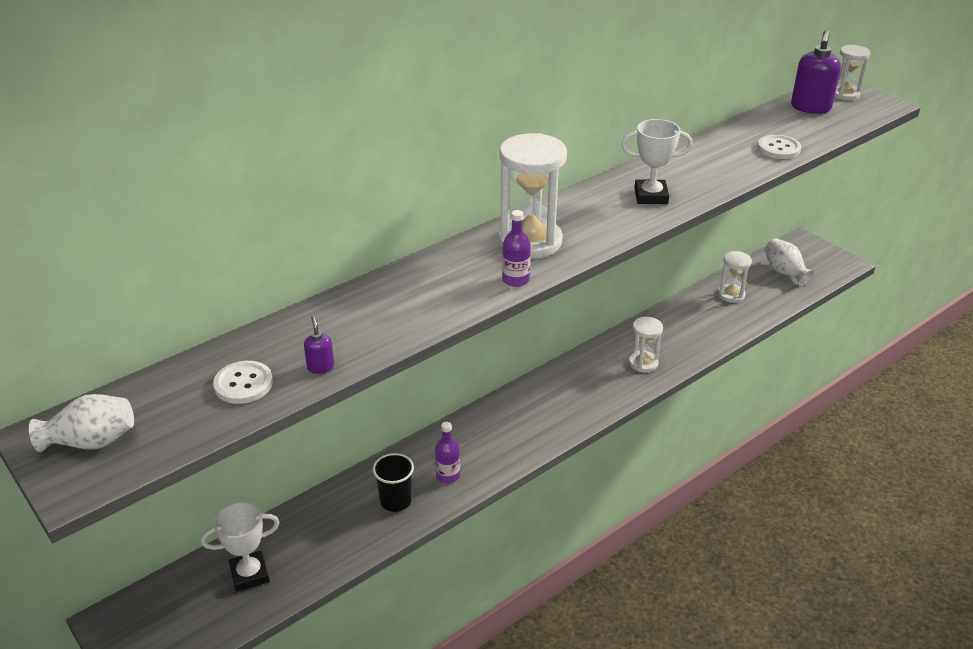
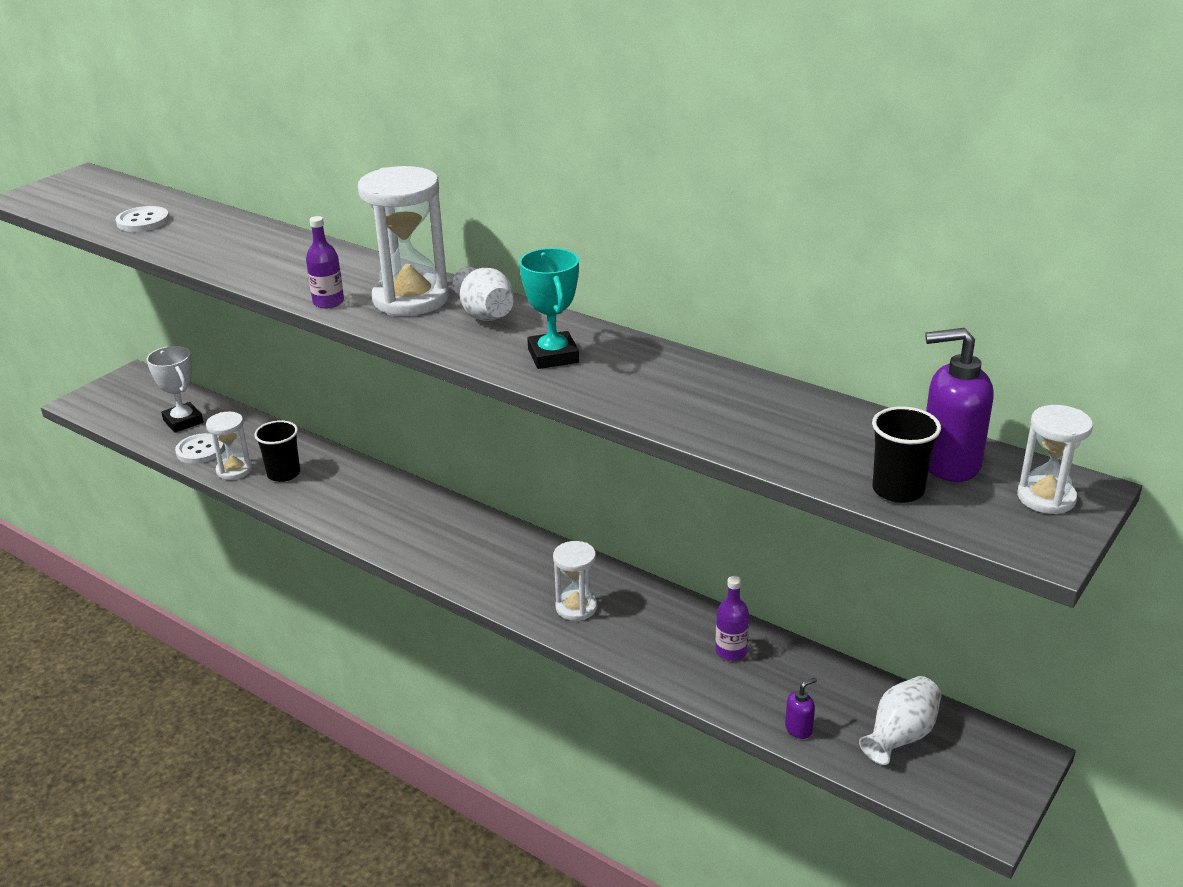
camera: 75 degrees right, 5 degrees down
(91, 442) = (73, 190): white vase -> white vase (485, 315)
(320, 367) = (167, 243): purple soap dispenser -> purple soap dispenser (799, 729)
(448, 475) = (326, 497): purple bottle -> purple bottle (731, 651)
(651, 196) = (553, 356): white trophy -> turquoise trophy
(731, 295) = (791, 677): white hourglass -> white hourglass (234, 470)
(778, 148) = (763, 441): white button -> white button (200, 450)
(834, 125) = (898, 490): none -> black cup

